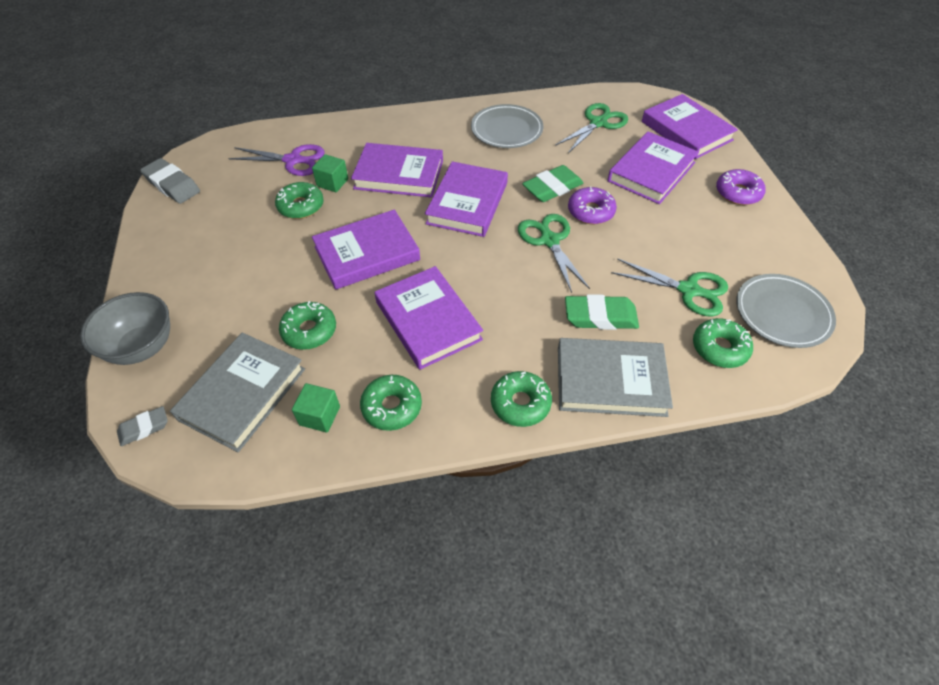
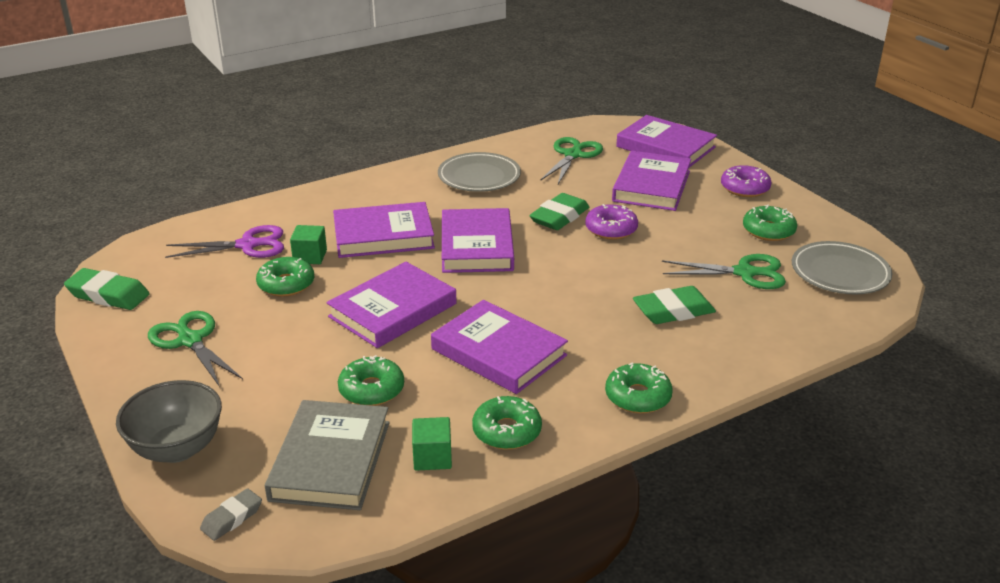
camera: 20 degrees left, 20 degrees down
(172, 185) = (108, 295): grey eraser -> green eraser
(549, 240) = (584, 261): green scissors -> green scissors (190, 340)
(610, 380) = (714, 358): grey book -> none
(719, 348) = (799, 311): green donut -> green donut (768, 231)

